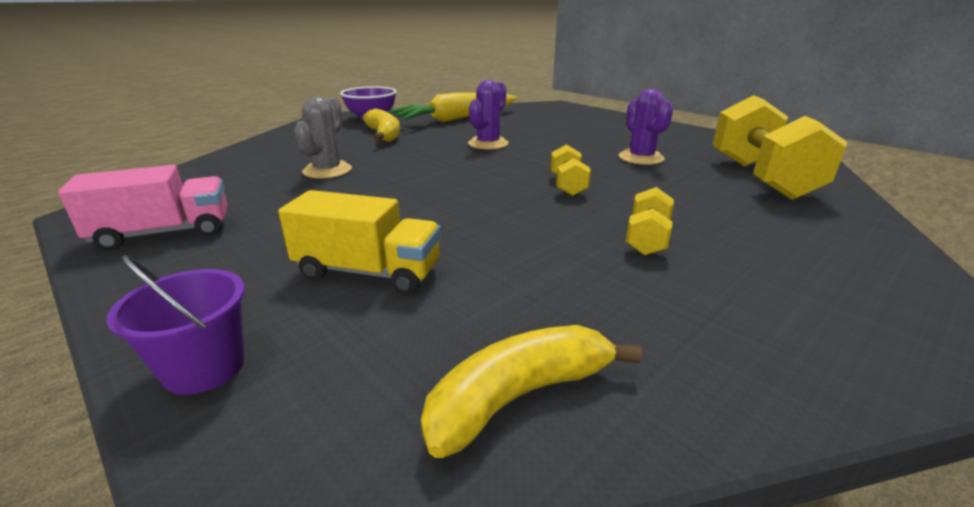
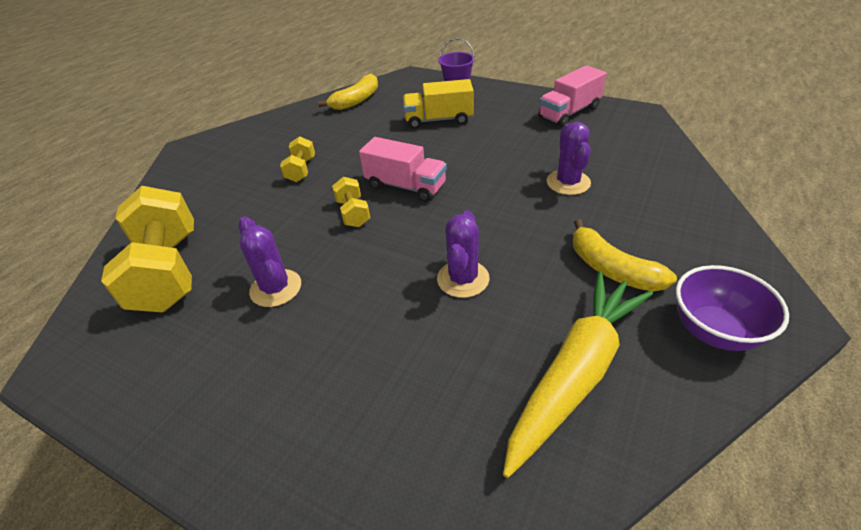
camera: 165 degrees right, 15 degrees up
(327, 171) = (568, 182): grey cactus -> purple cactus
(496, 195) = (405, 186): none -> pink truck

